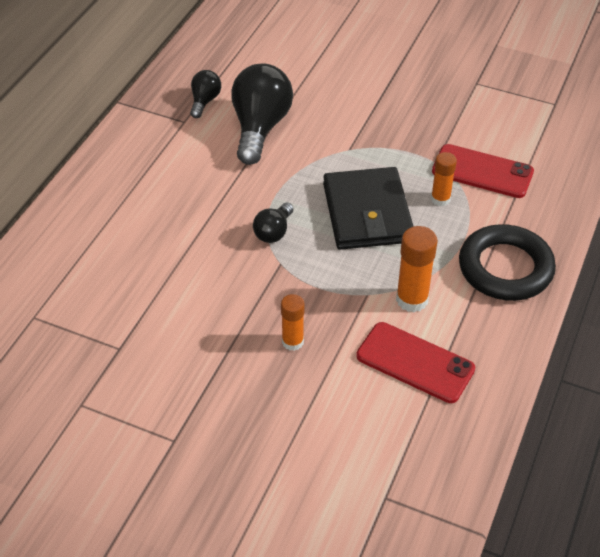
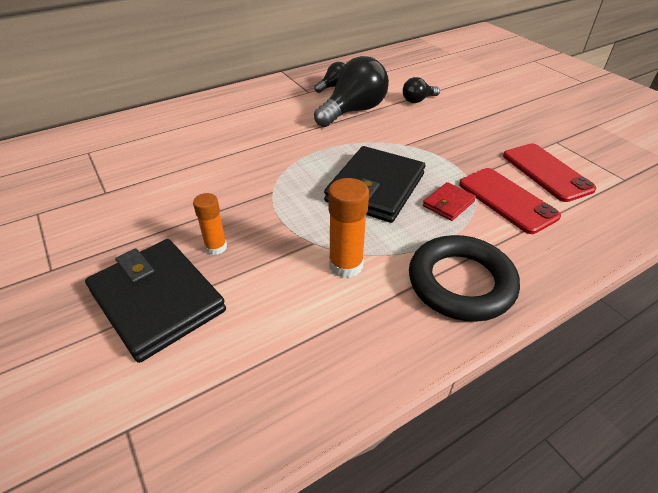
camera: 35 degrees right, 5 degrees down
(273, 232) = (291, 170): black light bulb -> black light bulb (418, 100)
(299, 410) = (157, 301): none -> black wallet
(415, 362) = (293, 318): red phone -> red phone (546, 172)
(440, 199) = (448, 204): orange glue stick -> red wallet

